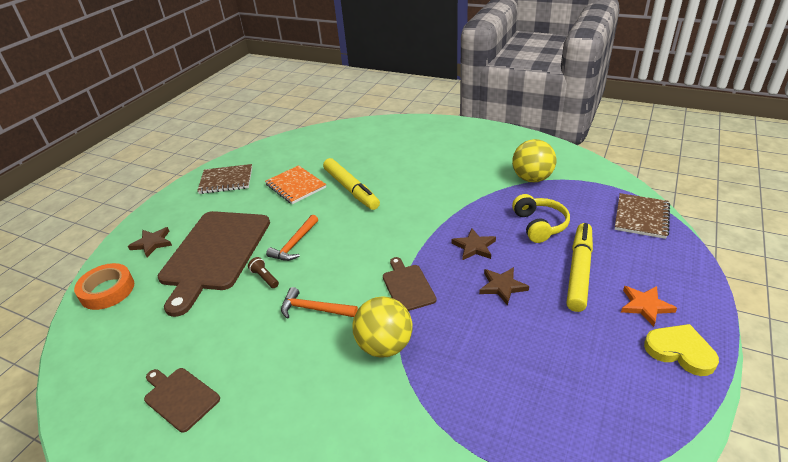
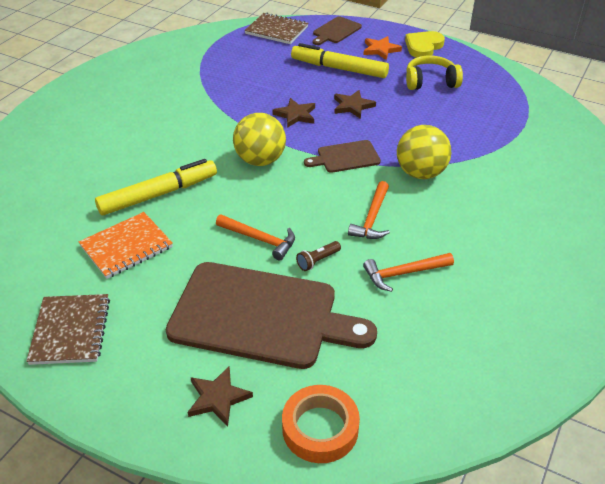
camera: 90 degrees left, 5 degrees up
(180, 397) = (490, 307): brown cutting board -> brown cutting board (335, 31)
(238, 332) = (403, 273): none -> orange hammer
(532, 178) = (195, 70): yellow ball -> yellow ball (260, 160)
(539, 225) = (273, 77): yellow headphones -> yellow headphones (430, 82)

